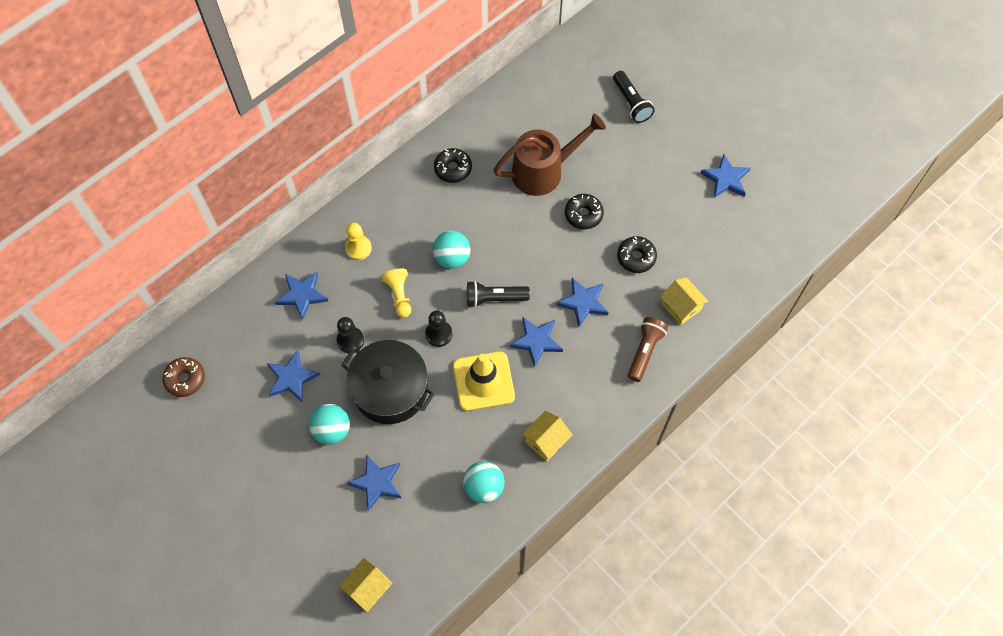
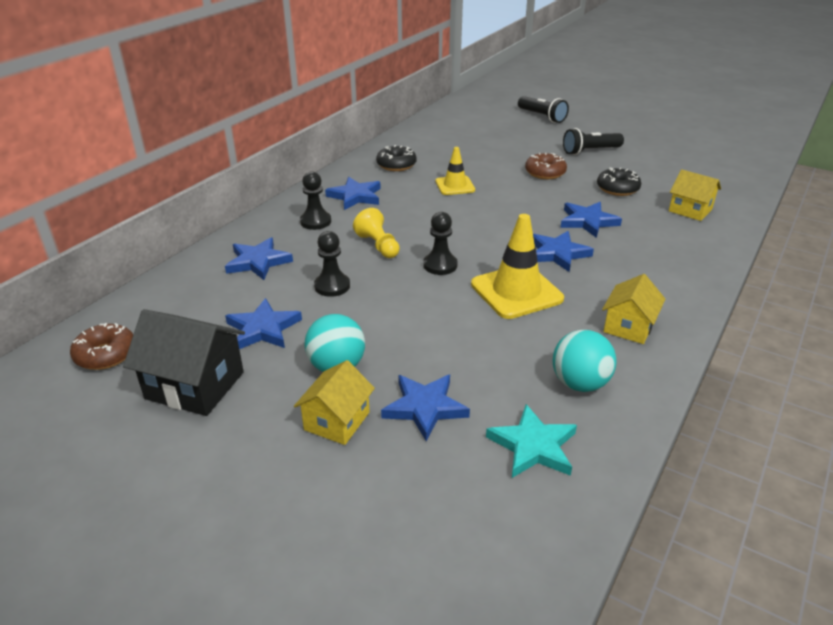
camera: 15 degrees left, 30 degrees down
(239, 425) = (195, 385): none -> black house
(358, 248) = (315, 221): yellow pawn -> black pawn
(367, 588) = (470, 542): yellow house -> yellow house (337, 421)
(390, 389) = (402, 317): black pot -> none
(430, 531) = (533, 446): none -> turquoise star
(452, 258) = (425, 214): turquoise ball -> none
(493, 218) = (455, 186): none -> yellow traffic cone
(494, 298) = (489, 232): black flashlight -> black flashlight (590, 151)
(543, 171) = (487, 156): brown watering can -> none
(583, 214) = (545, 173): black donut -> brown donut
(645, 351) = (681, 242): brown flashlight -> none
(726, 179) = (660, 140): blue star -> blue star (355, 196)

